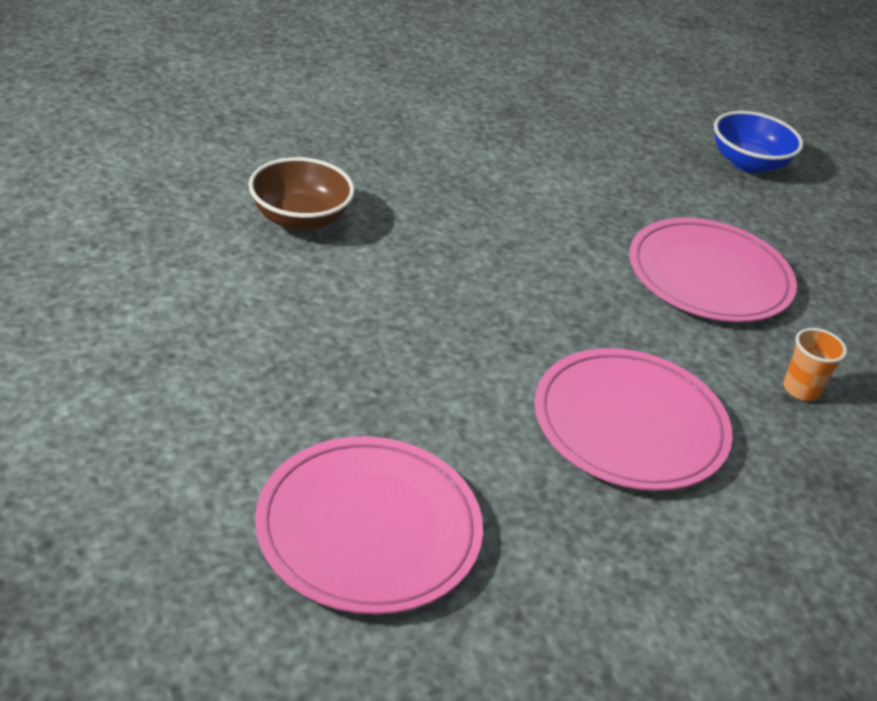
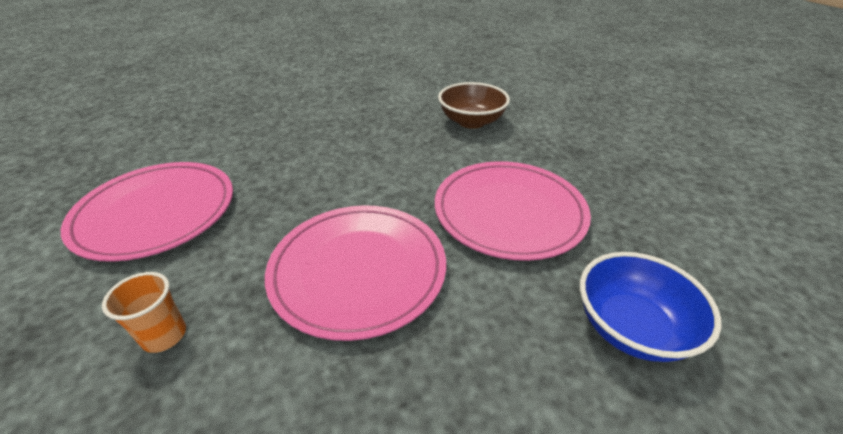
camera: 90 degrees right, 0 degrees up
(300, 219) = (377, 89): brown bowl -> brown bowl (471, 121)
(369, 529) = (114, 125): pink plate -> pink plate (509, 212)

